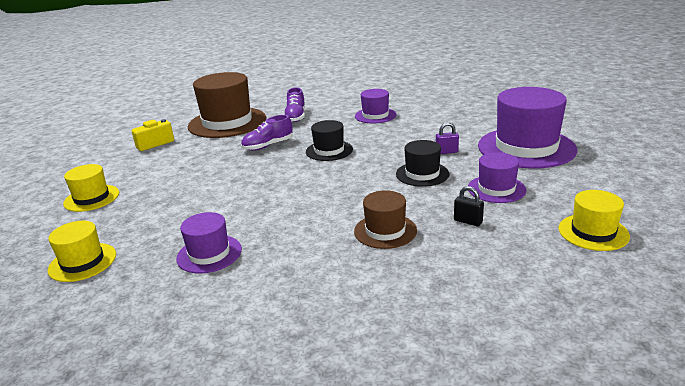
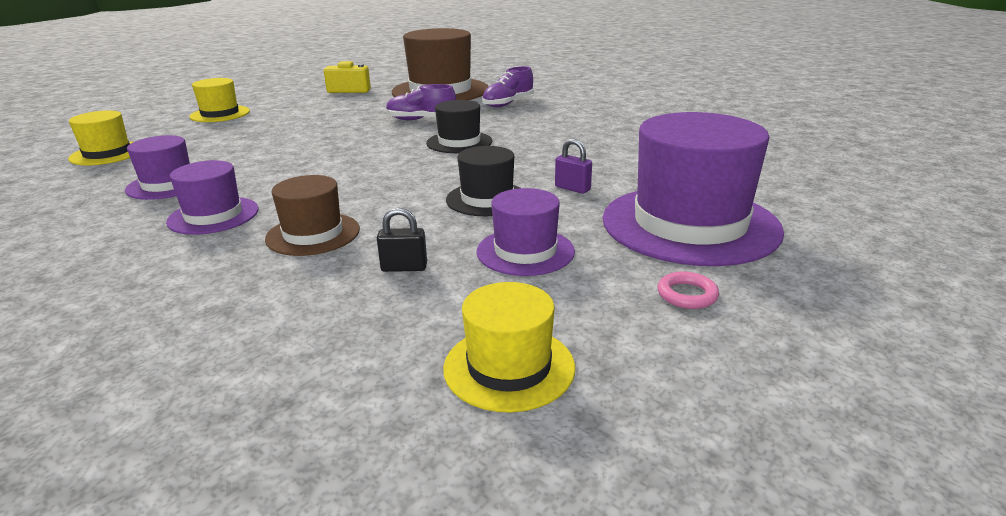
camera: 40 degrees right, 0 degrees up
(375, 115) = (589, 126): purple hat -> purple hat (213, 215)
(468, 221) = (404, 268): black padlock -> black padlock turned 75 degrees counterclockwise
(584, 176) = (687, 295): none -> pink ring

